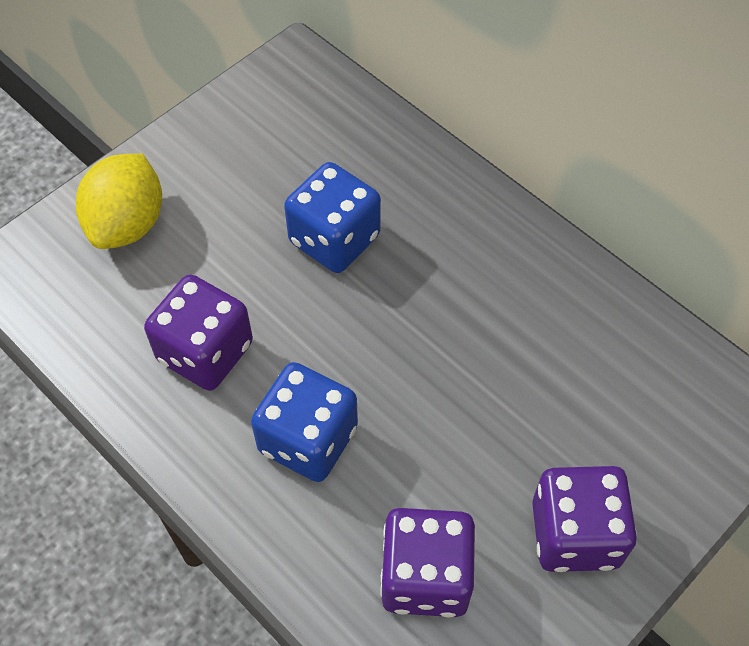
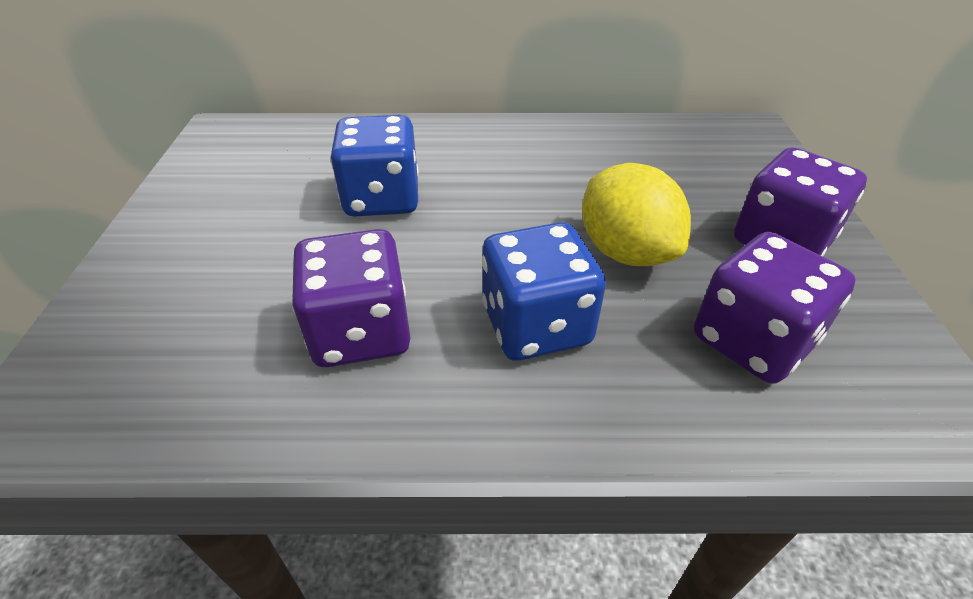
camera: 45 degrees left, 15 degrees down
(128, 224) = (161, 295): yellow lemon -> yellow lemon (625, 251)

